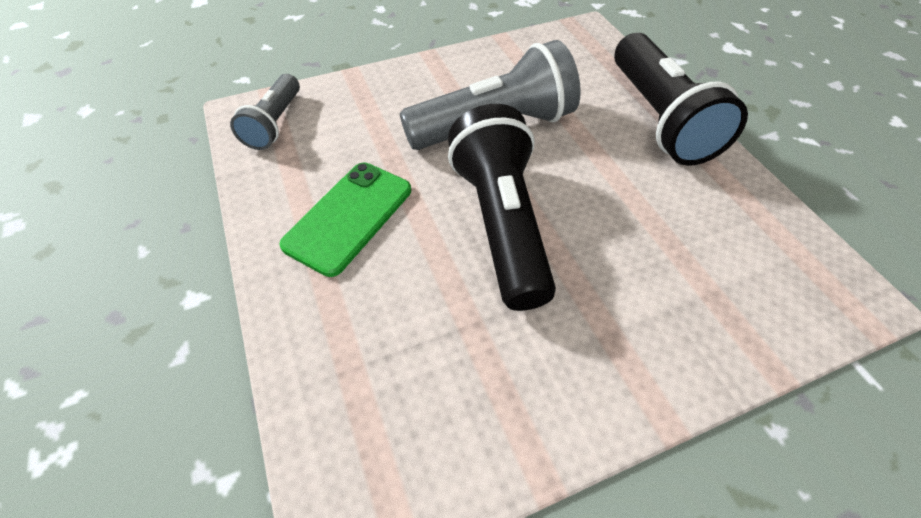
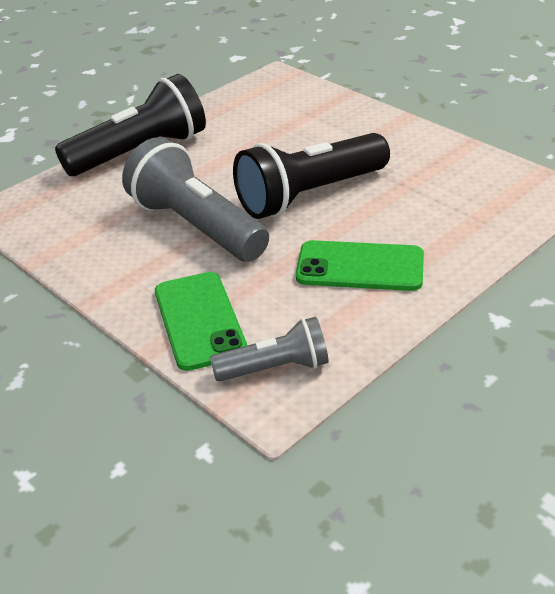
camera: 110 degrees left, 15 degrees down
(362, 99) = (199, 320): none -> green phone

